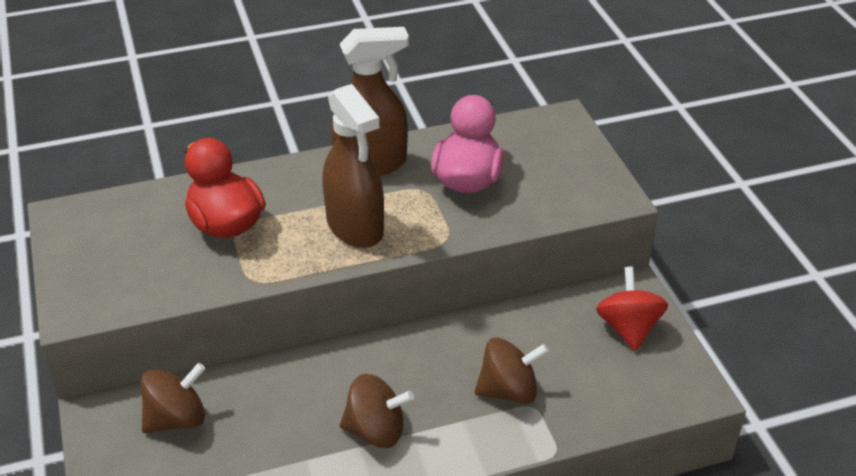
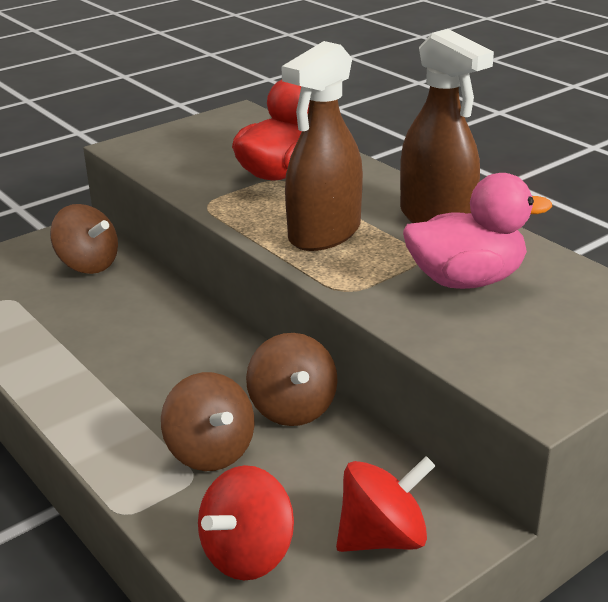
camera: 70 degrees right, 10 degrees down
(376, 431) = (111, 372): brown spinning top -> brown spinning top (292, 408)
(620, 395) = (248, 554): none -> red spinning top

